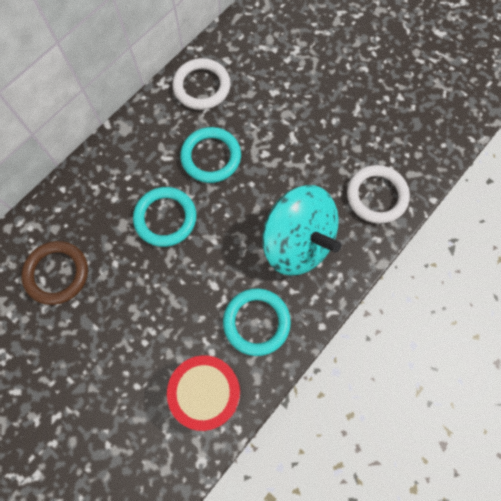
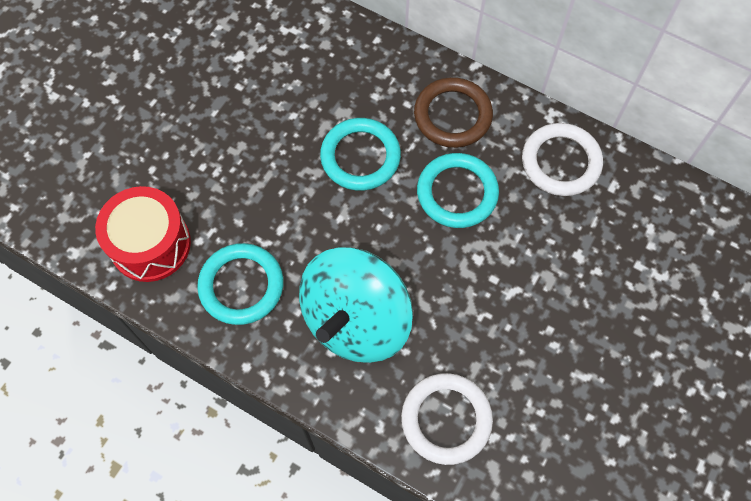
camera: 80 degrees right, 5 degrees down
(57, 273) = (271, 60): brown ring -> brown ring (452, 115)

